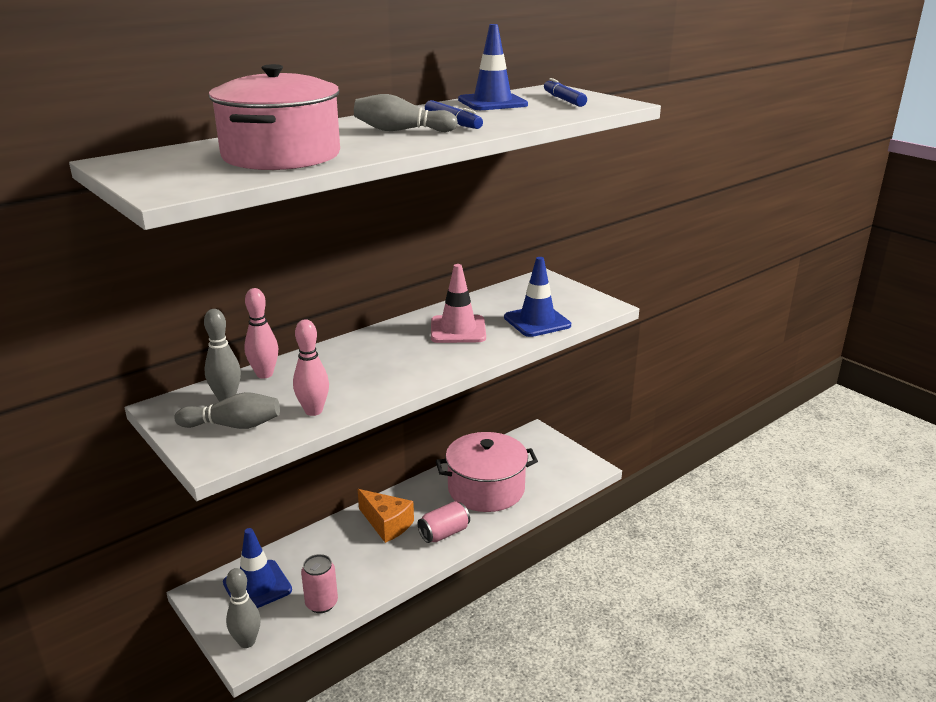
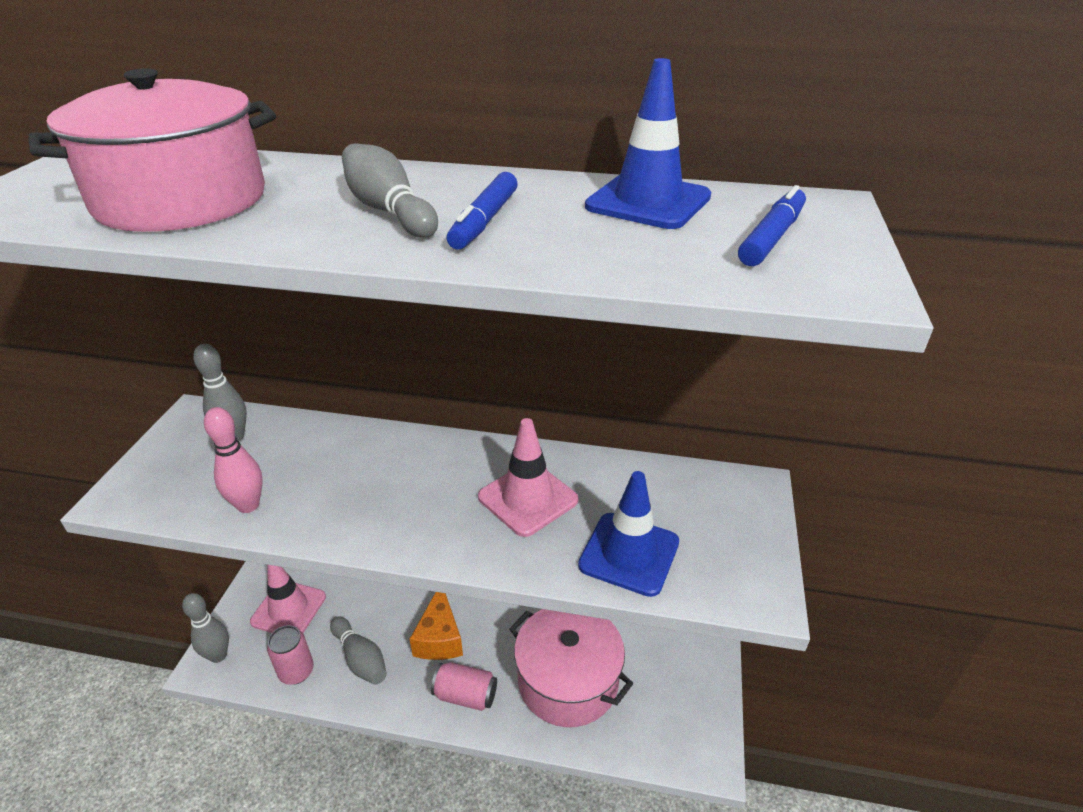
camera: 50 degrees right, 10 degrees up
(233, 425) = (185, 472): grey bowling pin -> grey bowling pin (360, 659)
(257, 586) = (289, 609): blue traffic cone -> pink traffic cone
(264, 374) = (298, 429): pink bowling pin -> none

